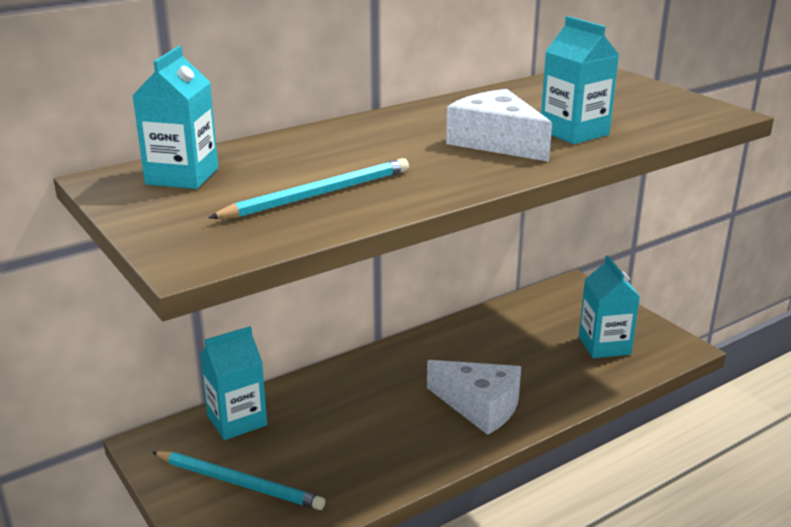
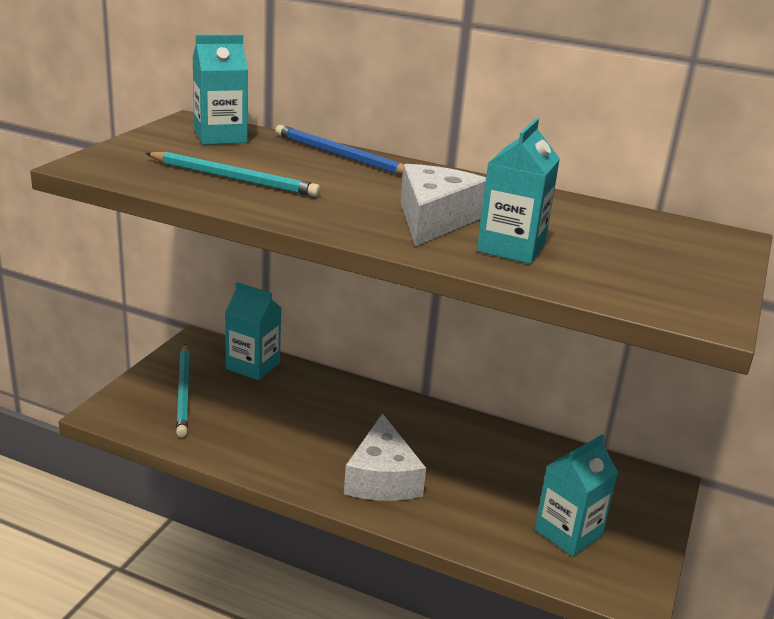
camera: 55 degrees right, 0 degrees up
(305, 139) = (340, 155): none -> blue pencil

